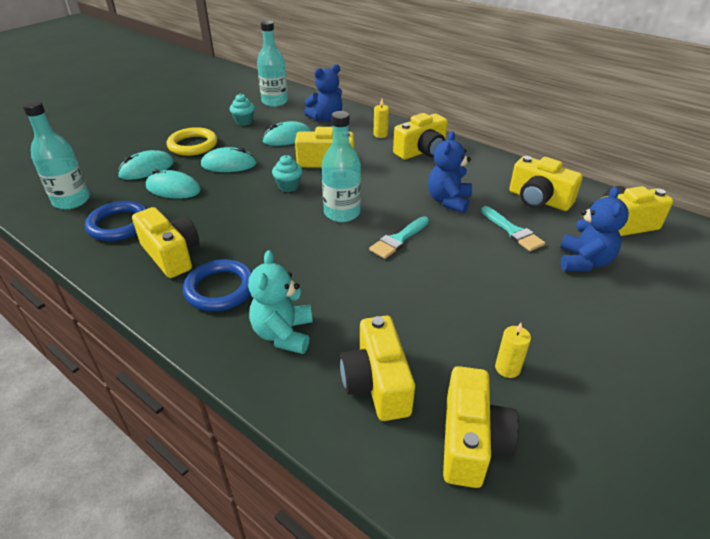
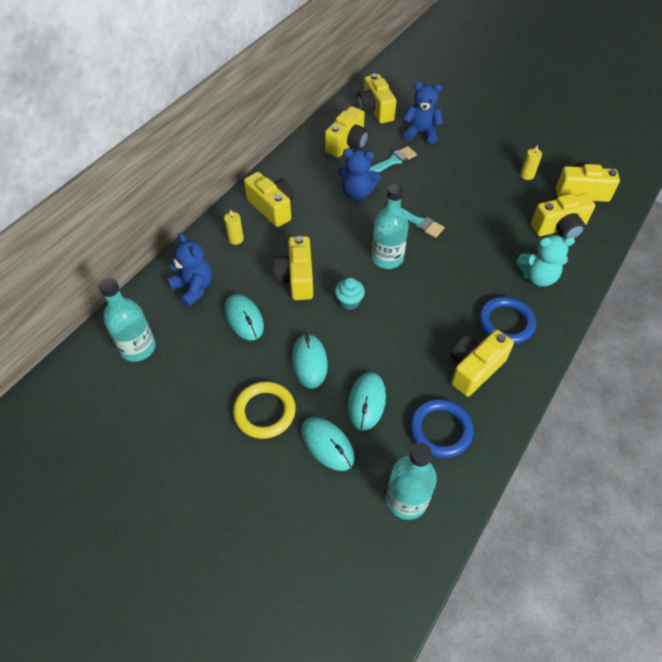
camera: 95 degrees left, 15 degrees up
(244, 122) = (199, 370): turquoise cupcake -> none

